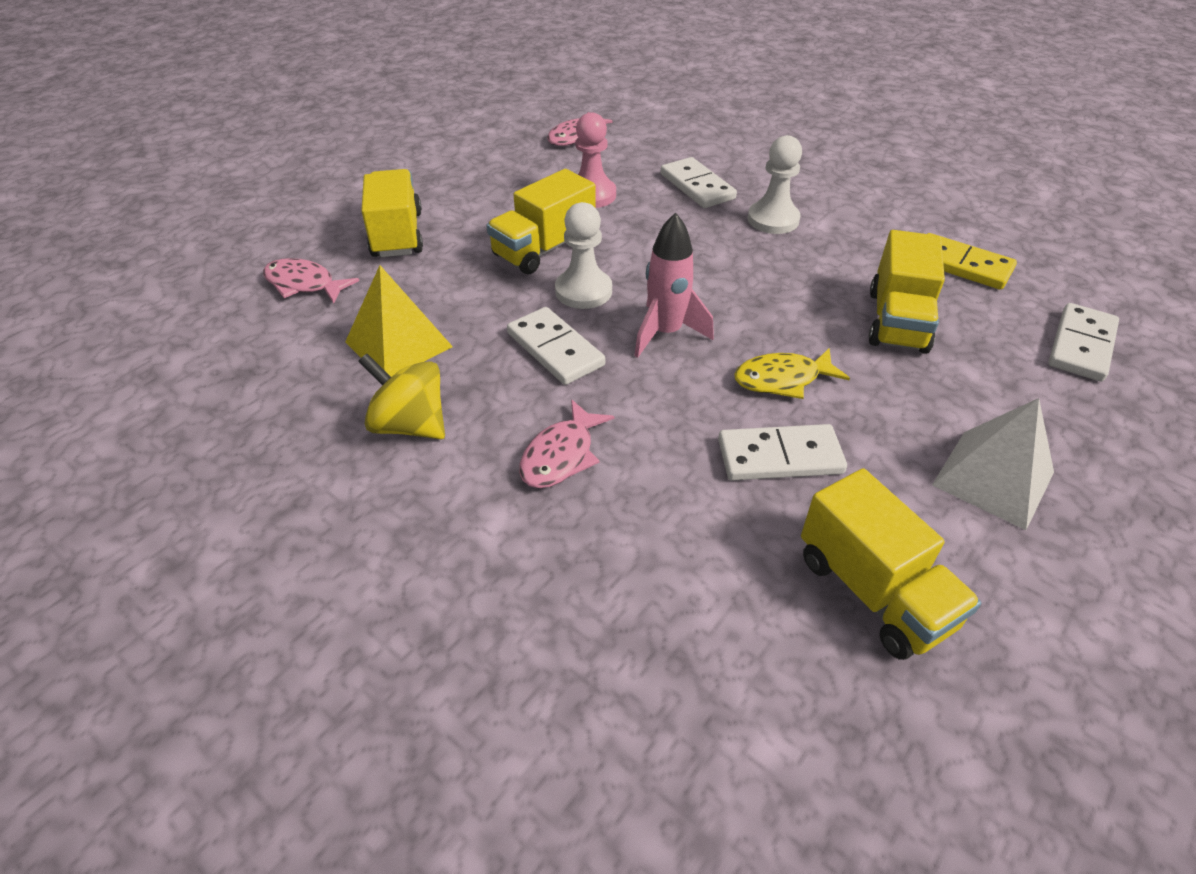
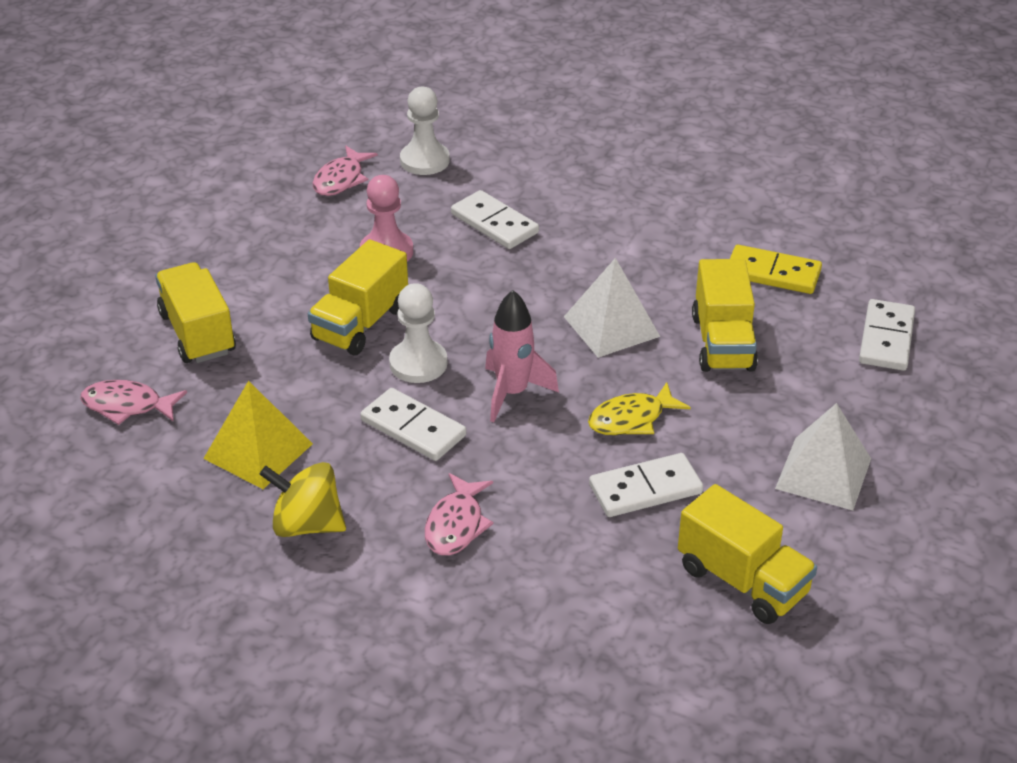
camera: 15 degrees left, 5 degrees down
(773, 220) = (582, 251): white pawn -> white pawn (424, 161)
(784, 288) = (611, 326): none -> white pyramid

